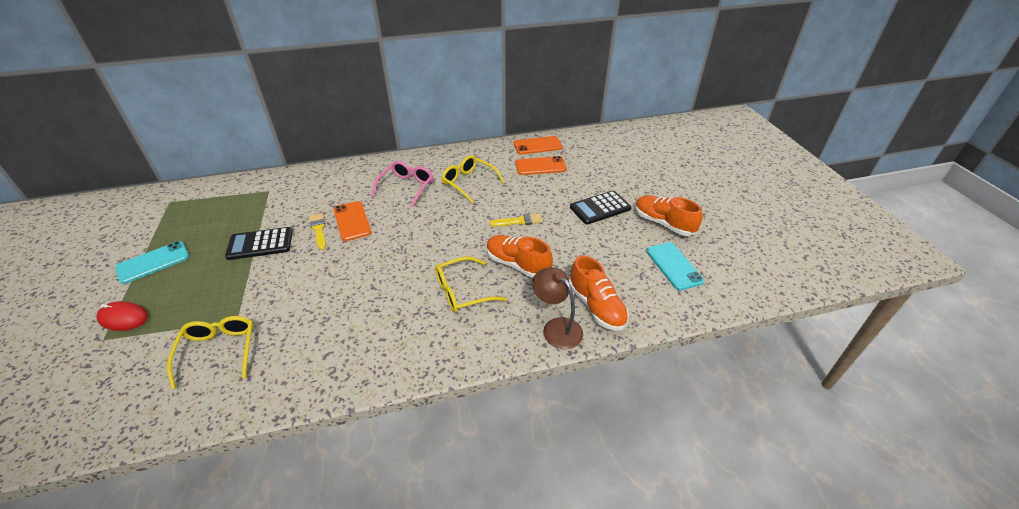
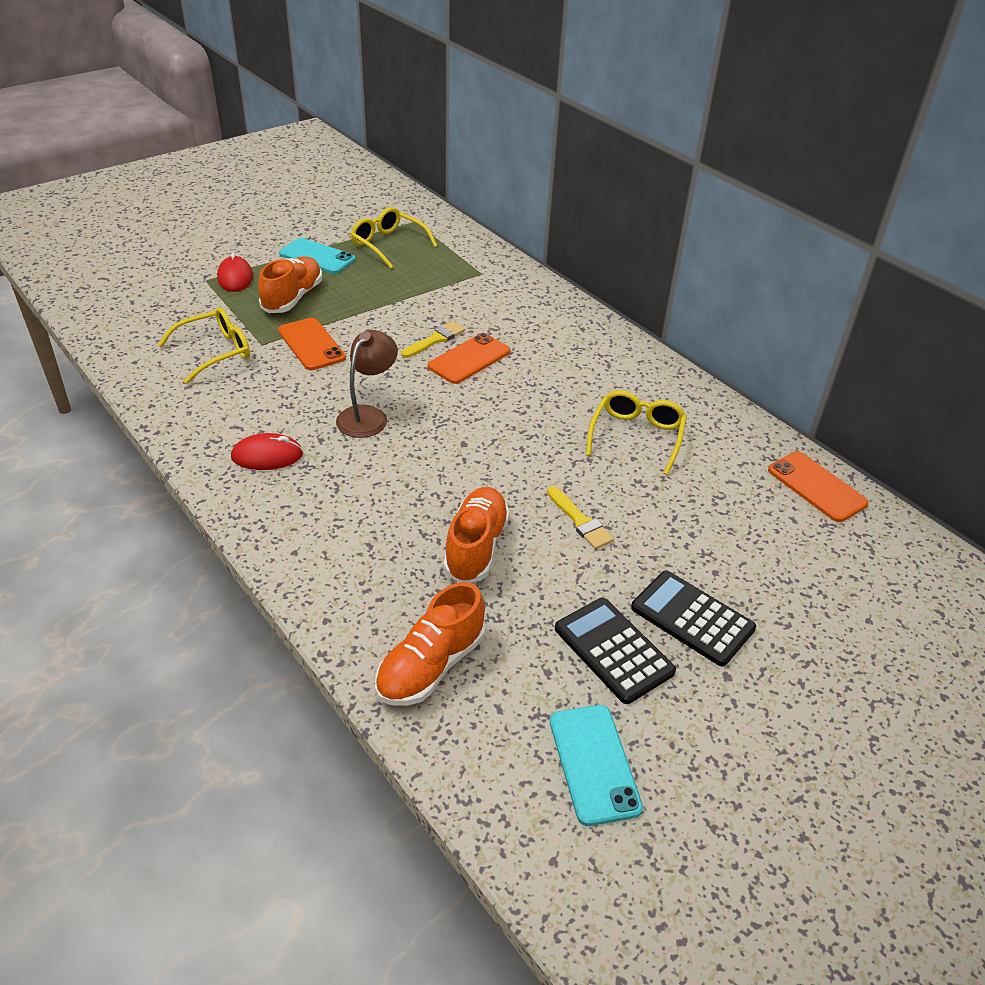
camera: 65 degrees right, 0 degrees up
(260, 244) = (384, 309): black calculator -> black calculator (613, 650)
(373, 343) = (267, 456): none -> red mouse
(406, 187) = (575, 379): pink glasses -> none
(462, 292) = (389, 505): yellow glasses -> yellow glasses (388, 244)
(540, 166) = (754, 507): orange phone -> orange phone (311, 344)
(556, 327) = (365, 626): brown lamp -> brown lamp (368, 415)
(663, 223) = (714, 727): orange shoe -> orange shoe (292, 298)
(674, 266) = (594, 764): turquoise phone -> turquoise phone turned 60 degrees counterclockwise

